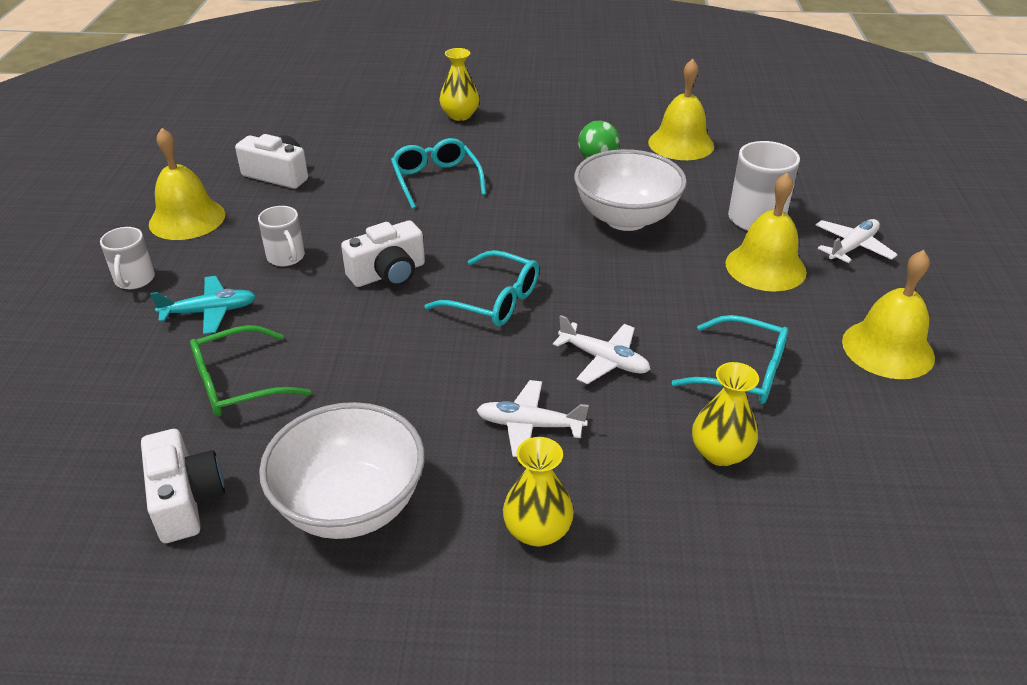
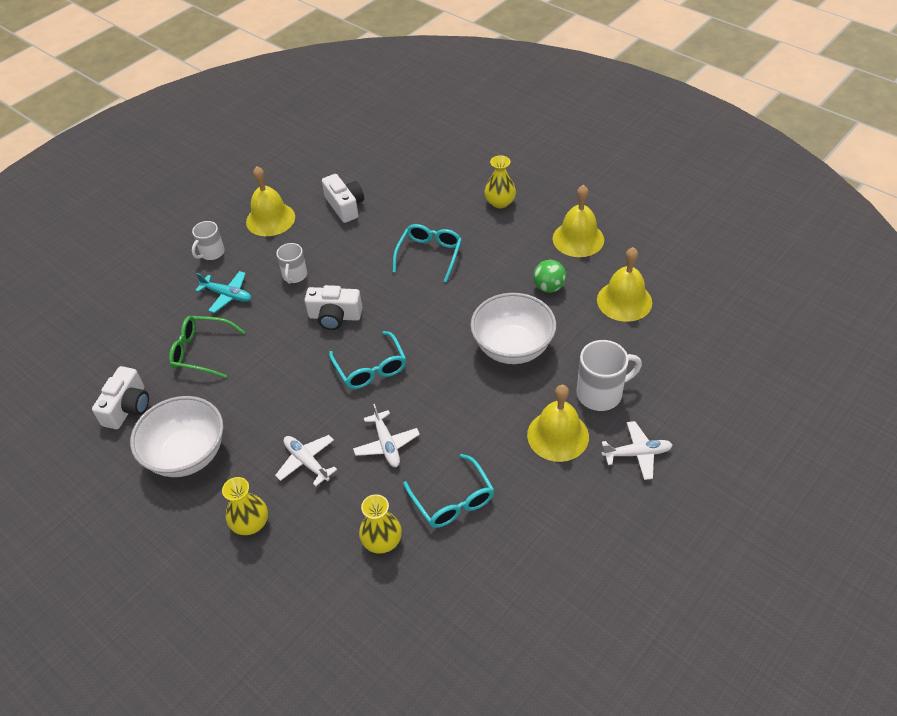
camera: 40 degrees right, 10 degrees up
(888, 349) = (560, 540): yellow bell -> yellow bell (578, 239)

